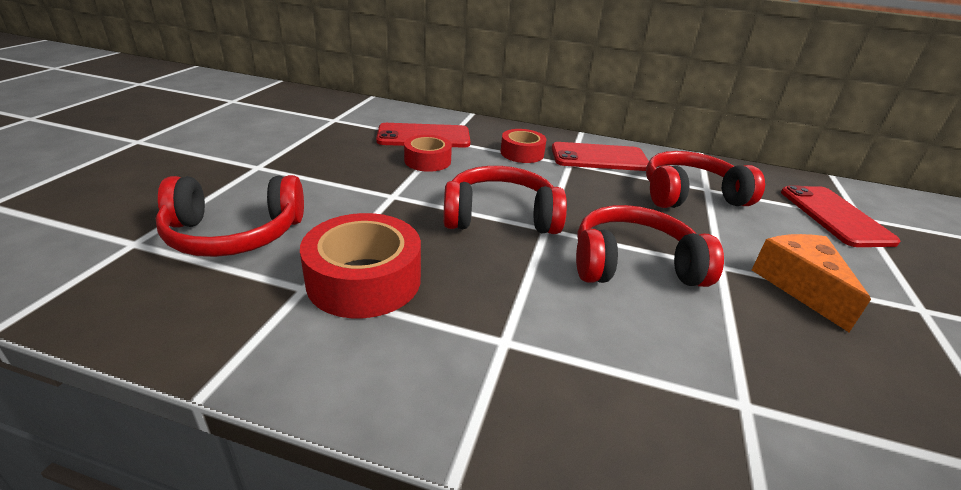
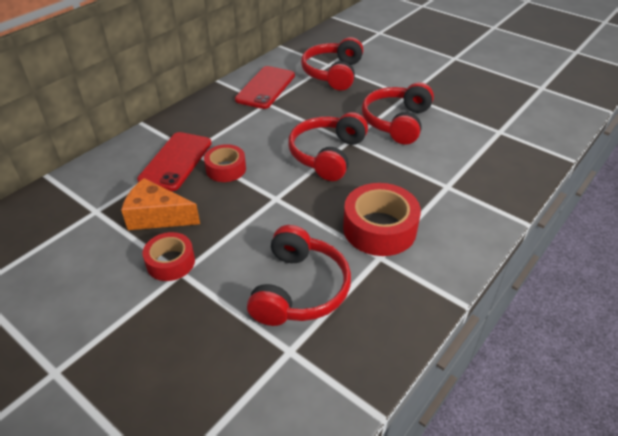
camera: 65 degrees left, 10 degrees up
(522, 153) = (239, 119): red tape -> red tape (170, 262)
(799, 286) = (430, 80): orange cheese -> orange cheese (157, 216)
(835, 216) = (375, 39): red phone -> none

